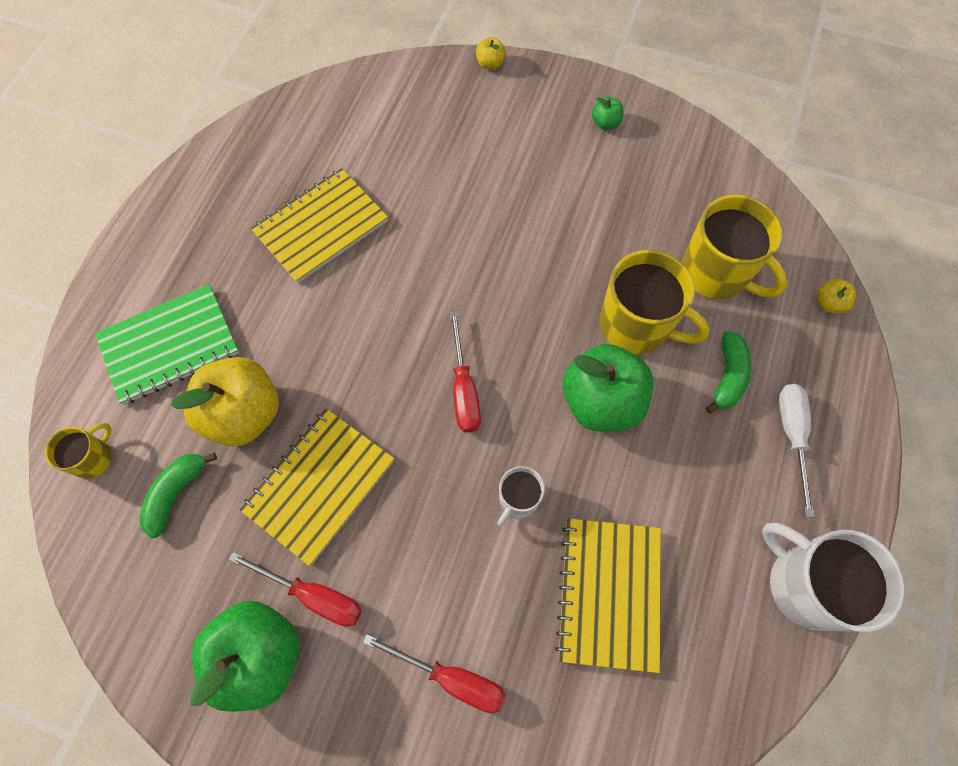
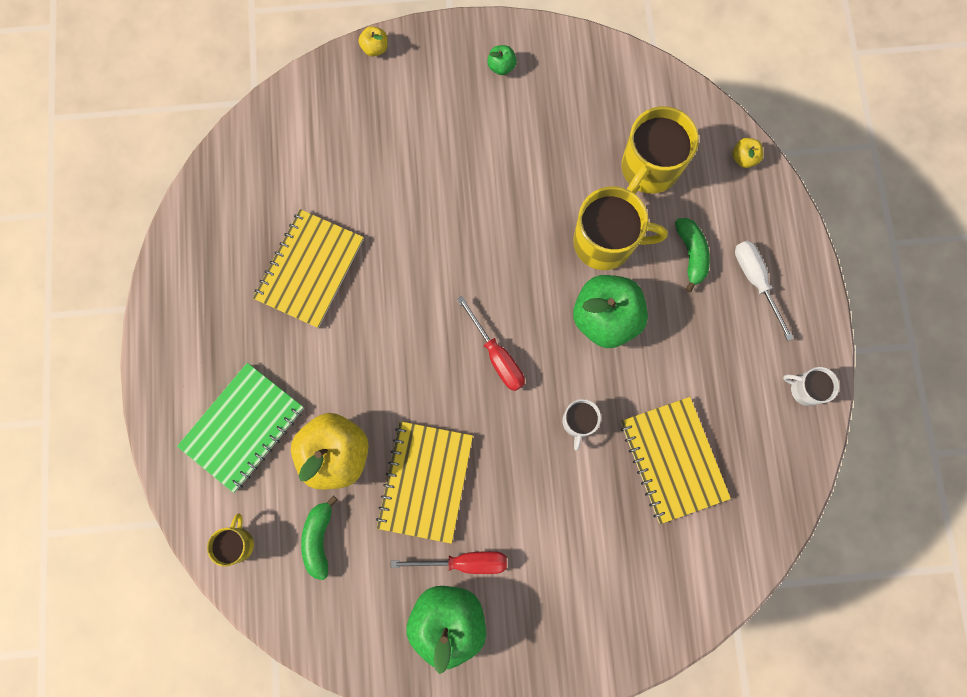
camera: 25 degrees left, 10 degrees up
(451, 678) = (590, 570): red screwdriver -> none
(716, 273) = (648, 169): yellow mug -> yellow mug turned 105 degrees clockwise
(805, 584) = (805, 389): white mug -> white mug, size x0.52

